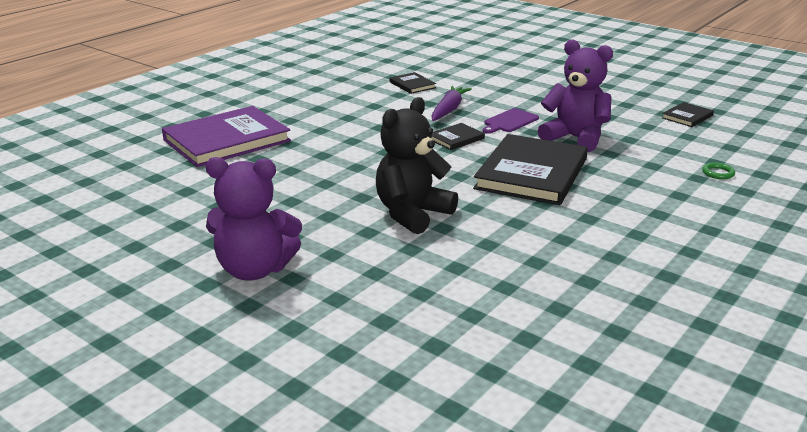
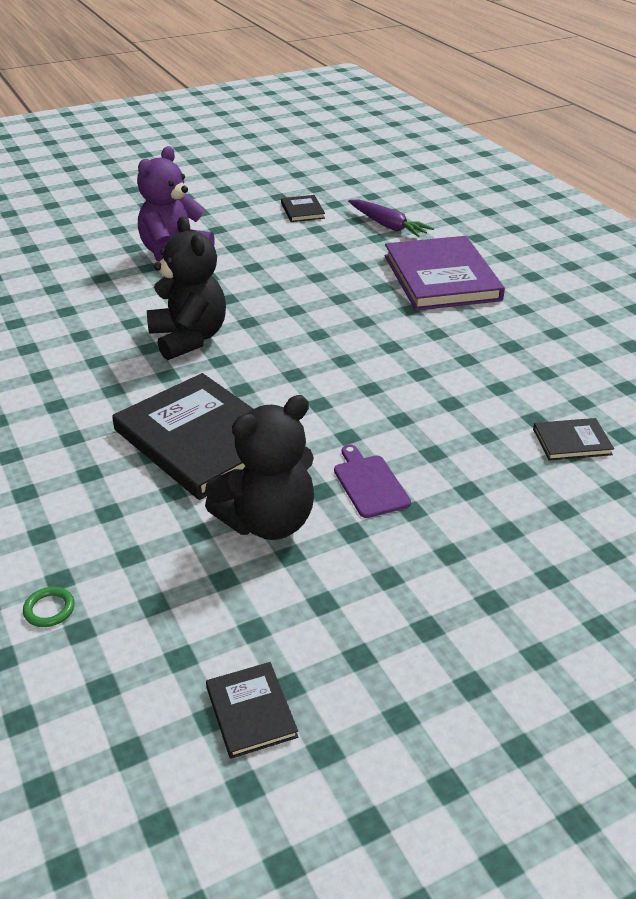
camera: 115 degrees right, 10 degrees up
(448, 110) = (447, 443): purple carrot -> purple carrot (388, 226)
(456, 139) = (343, 418): black book -> black book (302, 211)
(575, 138) = (268, 522): purple teddy bear -> black teddy bear

